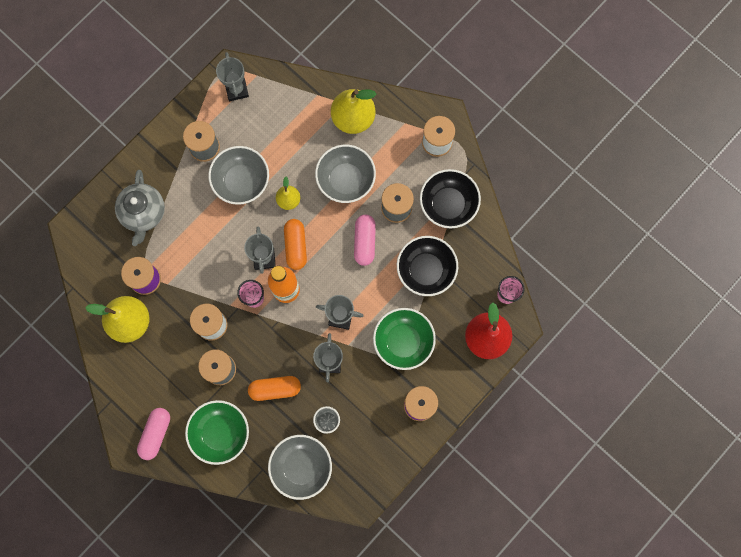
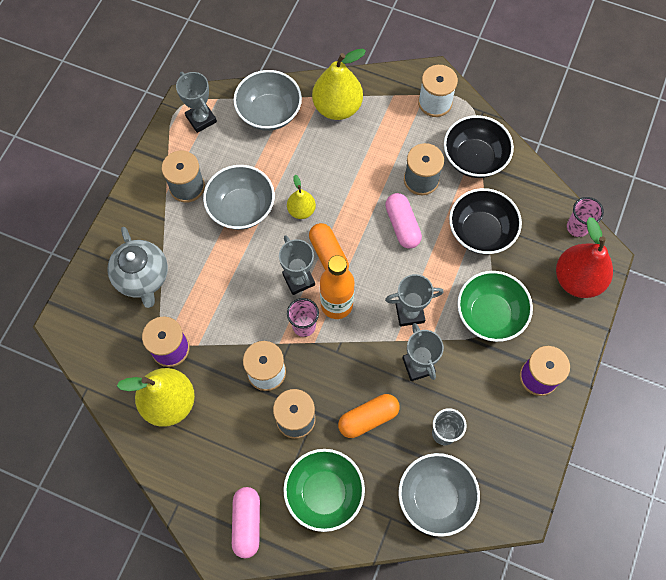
camera: 20 degrees left, 10 degrees down
(346, 179) = (355, 169): grey bowl -> grey bowl (269, 112)

